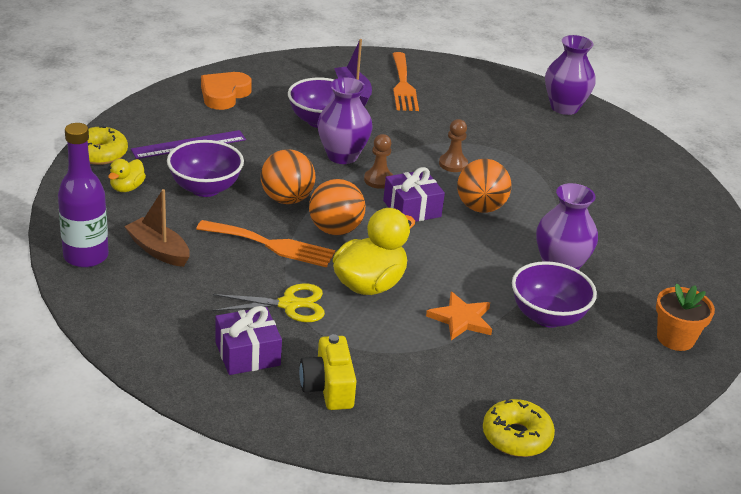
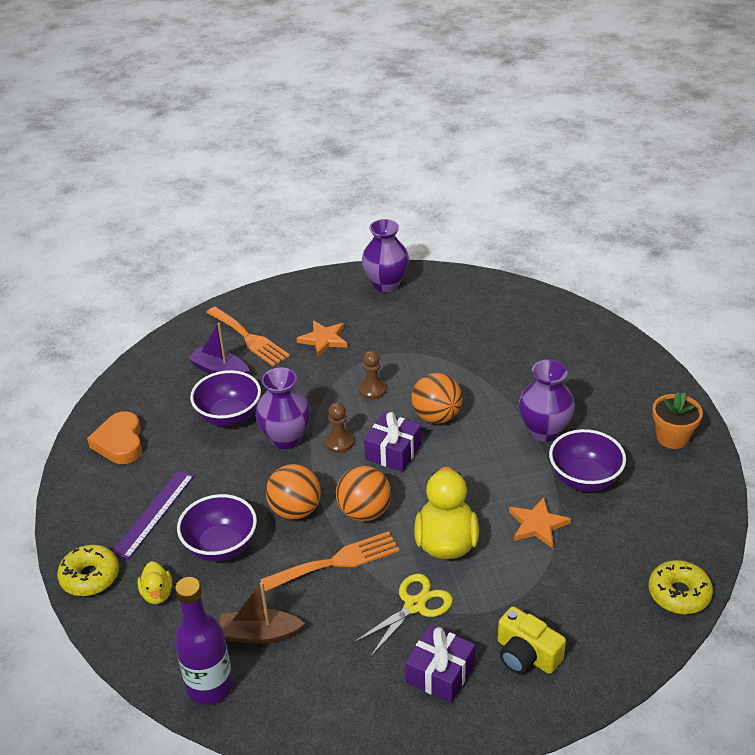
camera: 35 degrees left, 5 degrees up
(460, 115) = (324, 339): none -> orange star

